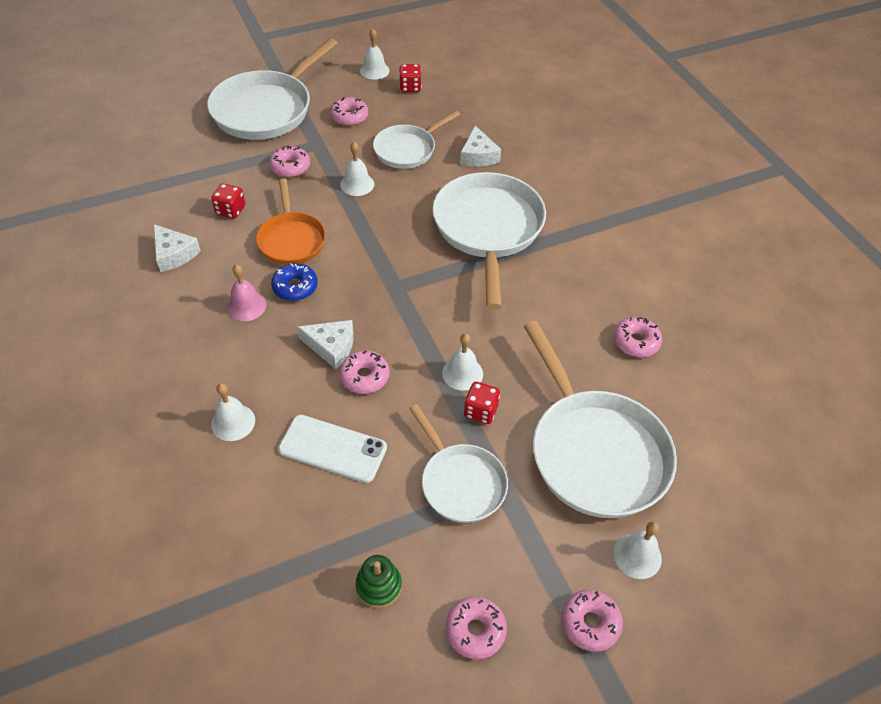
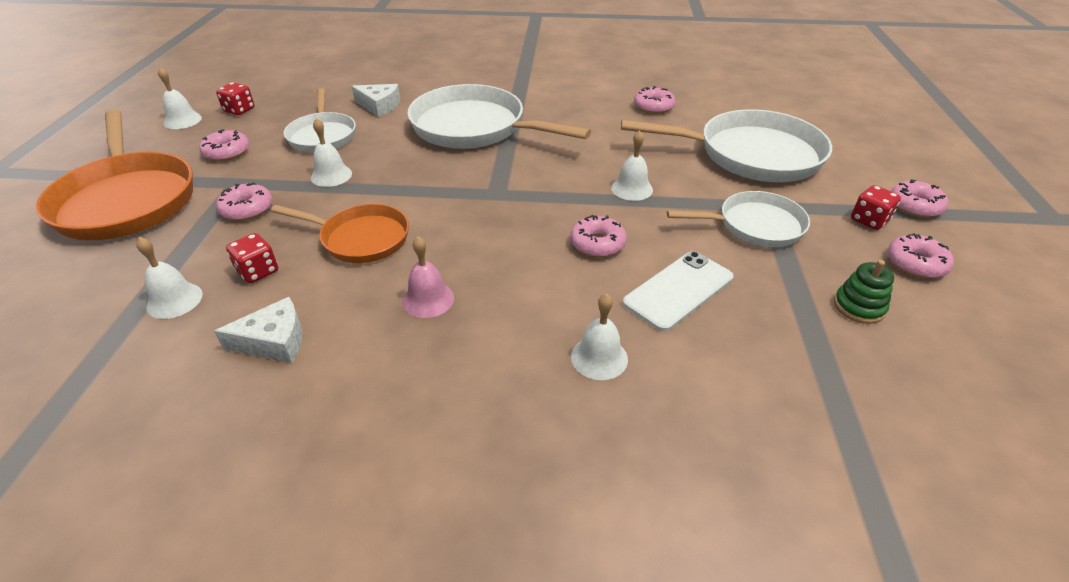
camera: 60 degrees left, 10 degrees down
(267, 109) = (127, 199): white pan -> orange pan
(295, 287) = (434, 255): blue donut -> none
(331, 347) = (541, 254): white cheese -> none
(480, 411) = (681, 192): red dice -> red dice (869, 220)
(637, 556) = (856, 168): white bell -> white bell (174, 300)

